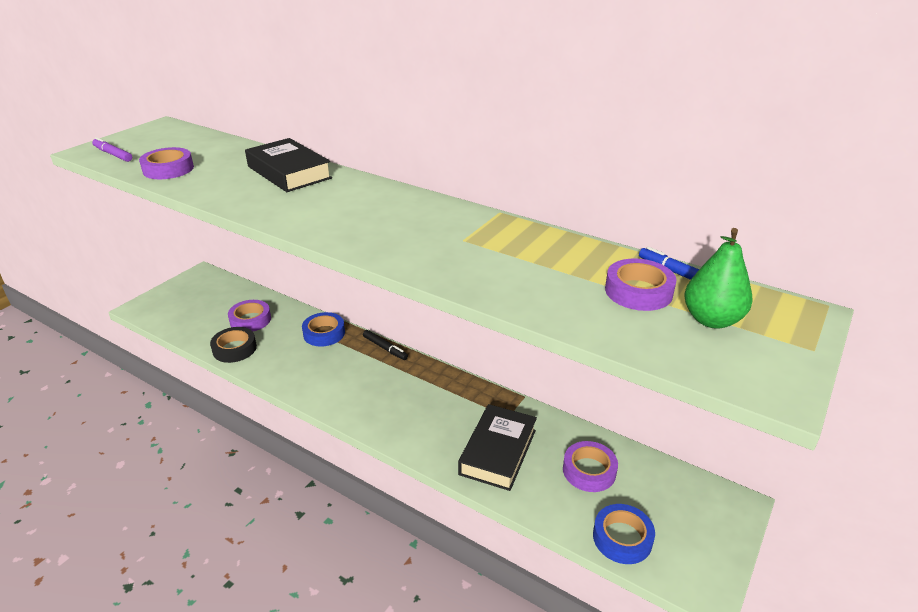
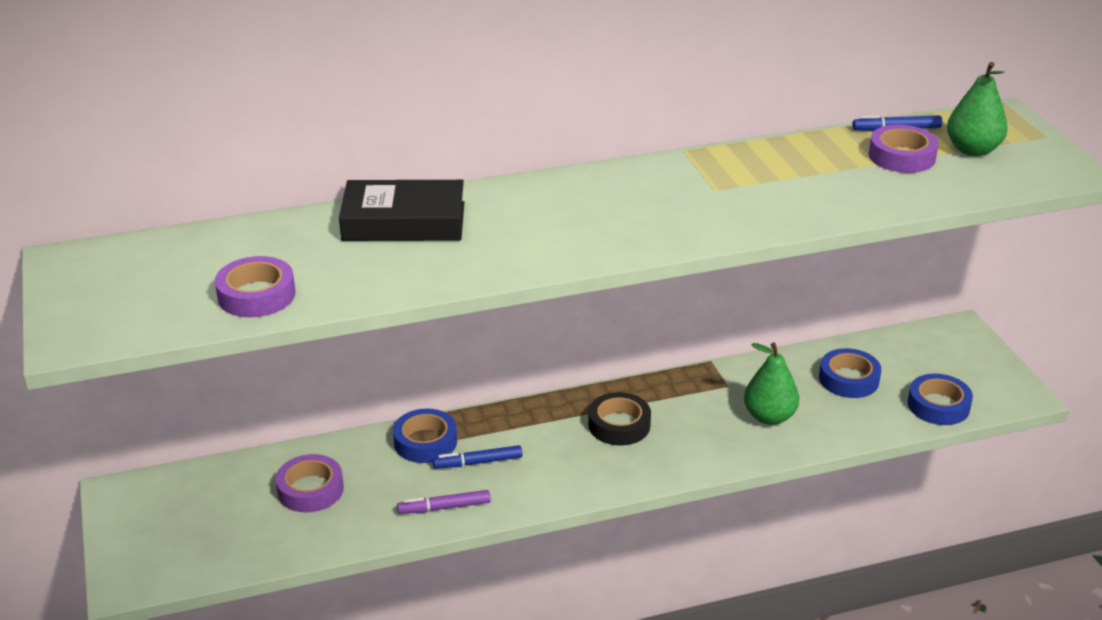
camera: 50 degrees left, 0 degrees up
(113, 154) = (123, 323): purple marker -> purple marker (444, 507)
(234, 349) = (359, 526): black tape -> black tape (619, 425)
(324, 359) = (478, 462): none -> blue marker
(385, 348) = (516, 410): black marker -> none
(498, 452) = (769, 417): black book -> green pear
(589, 471) = (848, 379): purple tape -> blue tape

